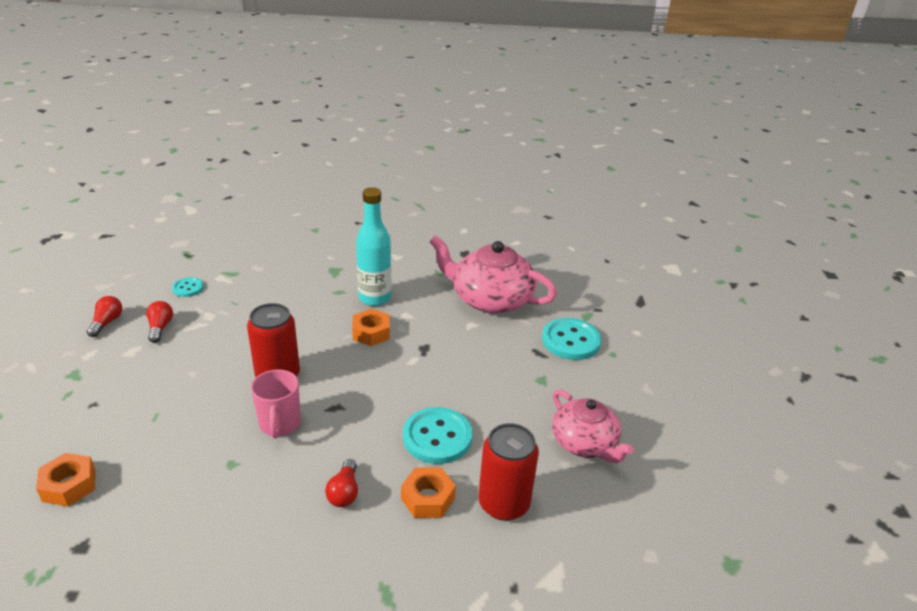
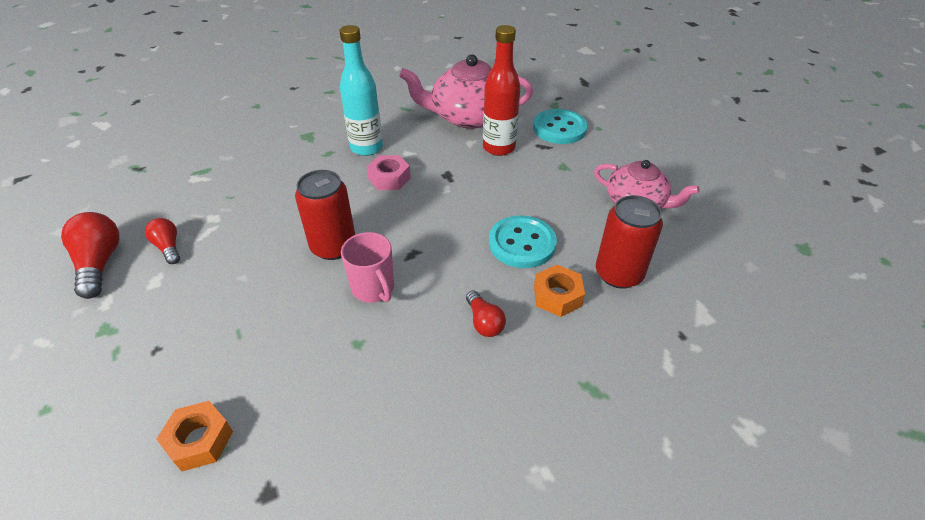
camera: 25 degrees left, 10 degrees up
(107, 322) = (100, 264): red light bulb -> red light bulb, size x1.66
(188, 288) = (166, 199): turquoise button -> none
(371, 333) = (389, 178): orange nut -> pink nut
(494, 339) = (499, 148): none -> red bottle

